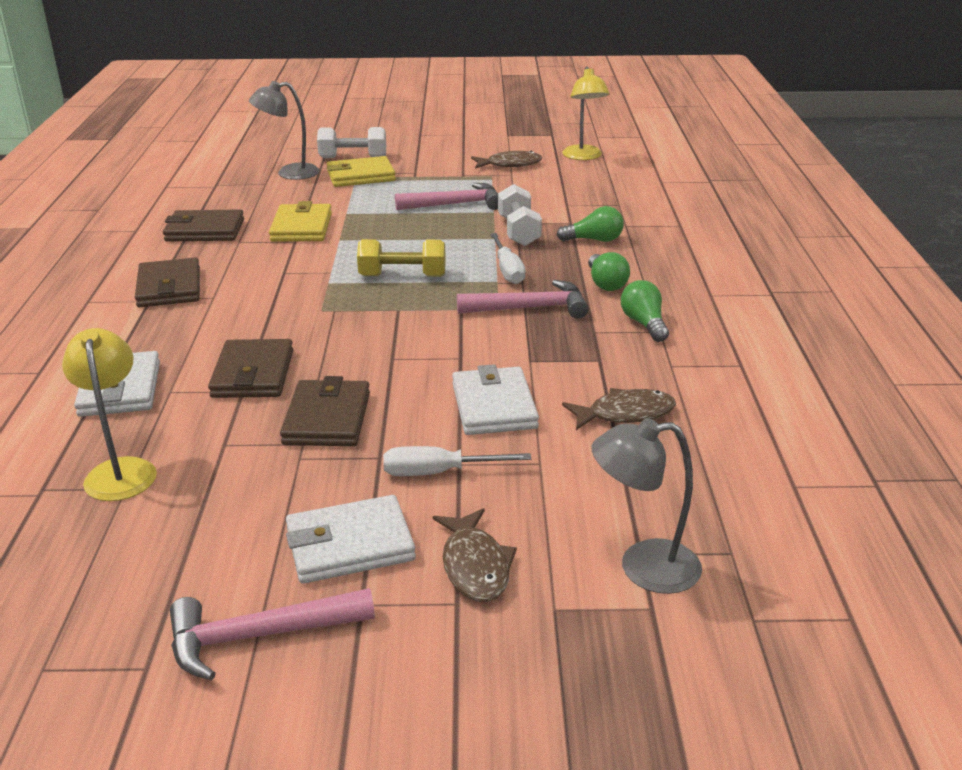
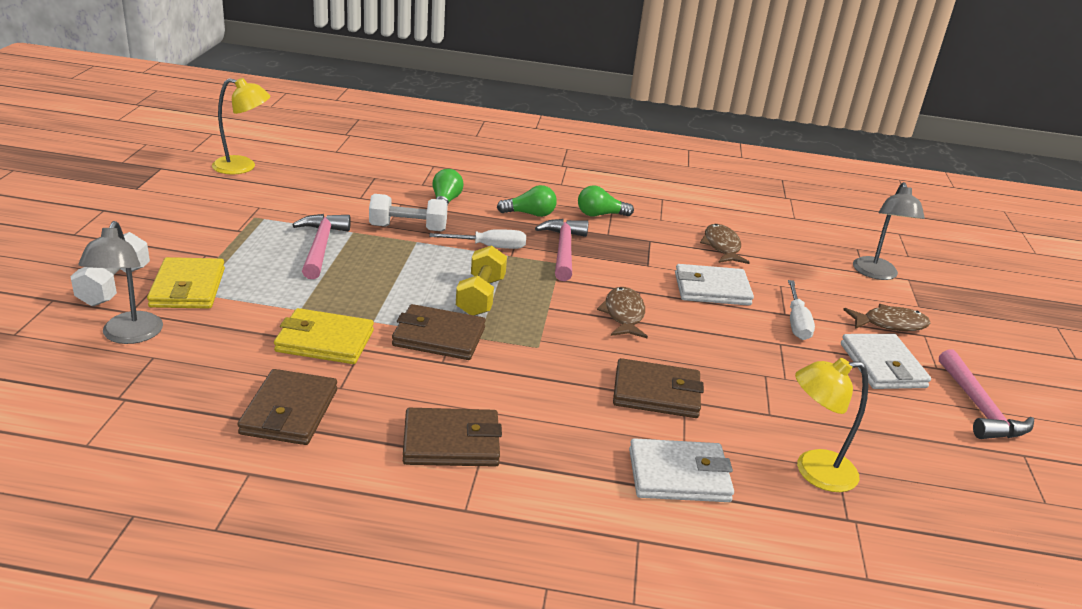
camera: 85 degrees left, 0 degrees up
(327, 418) = (730, 361): brown wallet -> brown wallet (439, 337)
(510, 164) = (231, 202): brown fish -> brown fish (623, 314)

